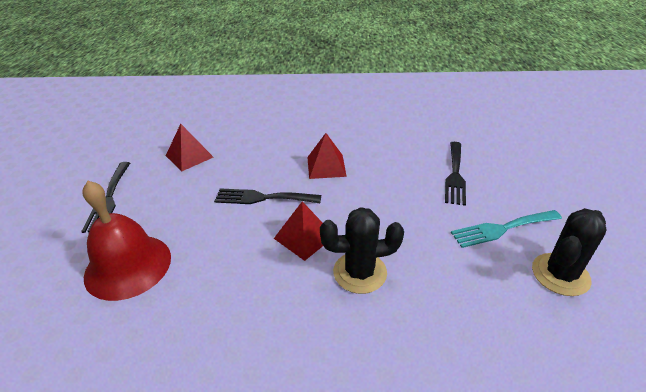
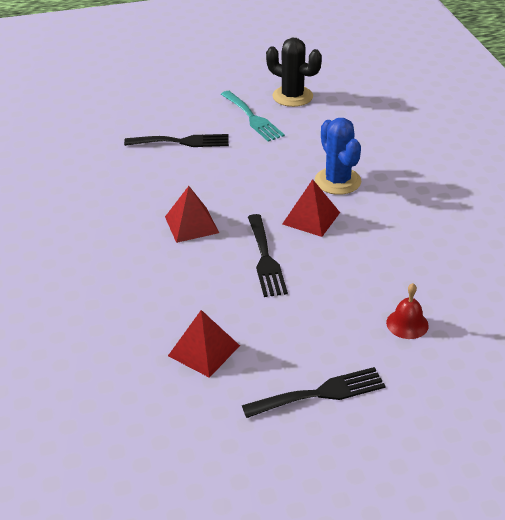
camera: 105 degrees left, 0 degrees up
(128, 266) = (407, 324): red bell -> red bell, size x0.46
(360, 272) = (337, 181): black cactus -> blue cactus

